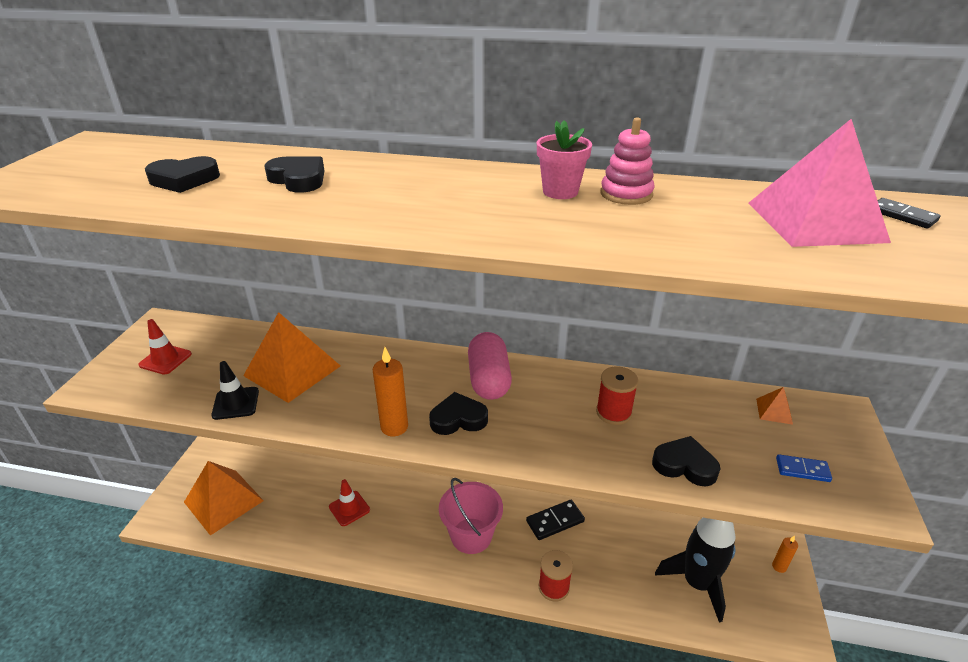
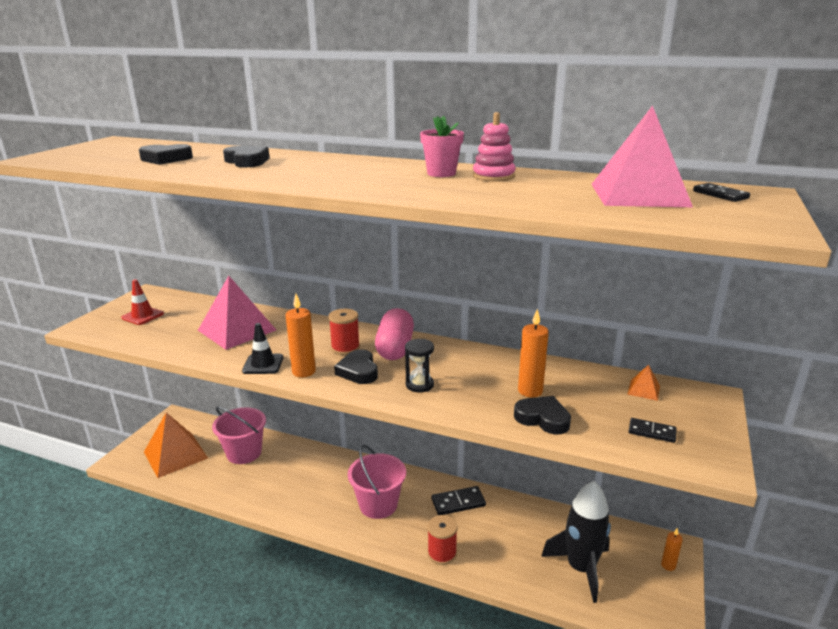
camera: 10 degrees right, 10 degrees down
(236, 403) = (185, 346): black traffic cone -> black traffic cone (263, 364)
(292, 370) = (237, 330): orange pyramid -> pink pyramid
(304, 488) = (244, 453): none -> pink bucket
(349, 508) = (278, 472): red traffic cone -> none
(458, 419) = (358, 371): black heart -> black heart turned 105 degrees counterclockwise
(534, 431) = (419, 385): none -> black hourglass
(613, 413) = (494, 378): red spool -> red spool (345, 348)
(658, 426) = (530, 391): none -> orange candle
(802, 470) = (652, 432): blue domino -> black domino

